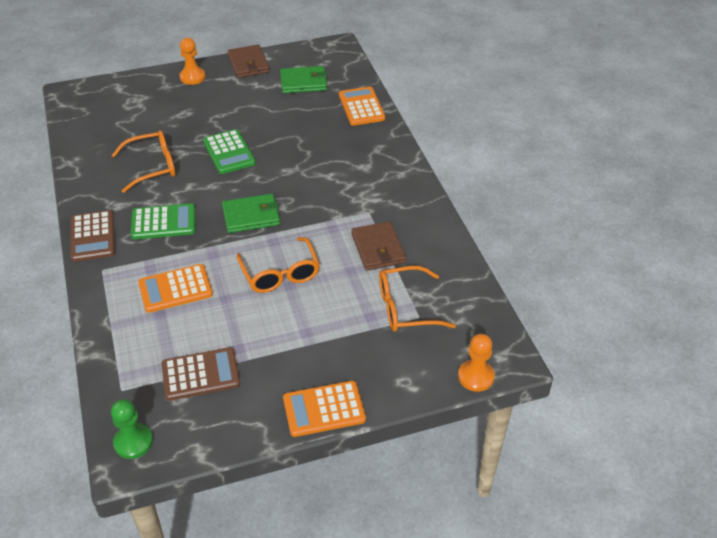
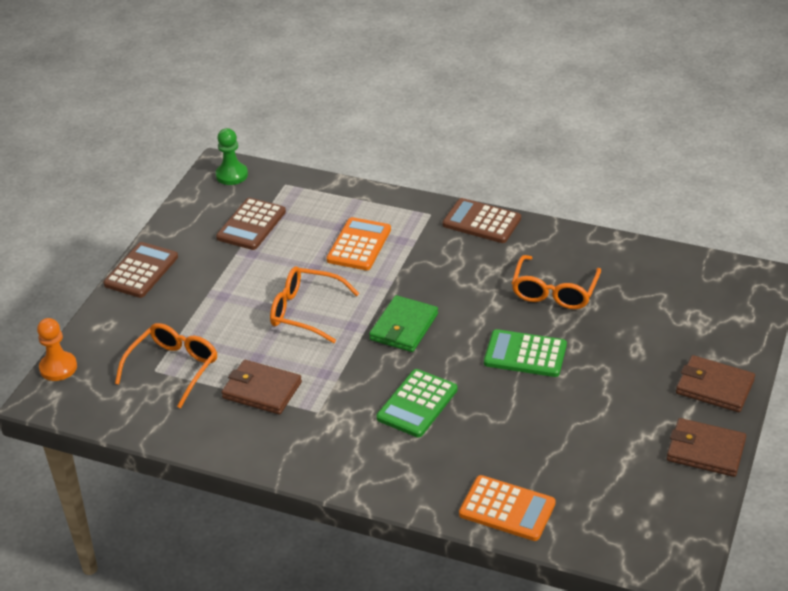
camera: 130 degrees right, 5 degrees down
(163, 222) = (456, 268): green calculator -> green calculator (417, 404)
(192, 77) = (714, 387): orange pawn -> brown wallet
(303, 82) = (613, 482): green wallet -> none
(324, 409) = (141, 271): orange calculator -> brown calculator

